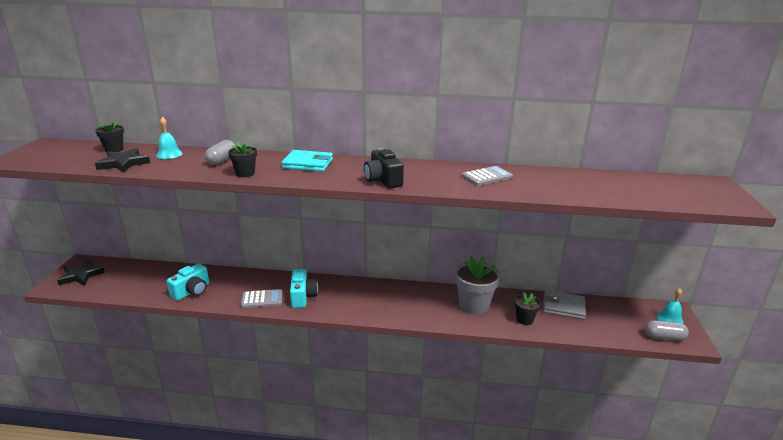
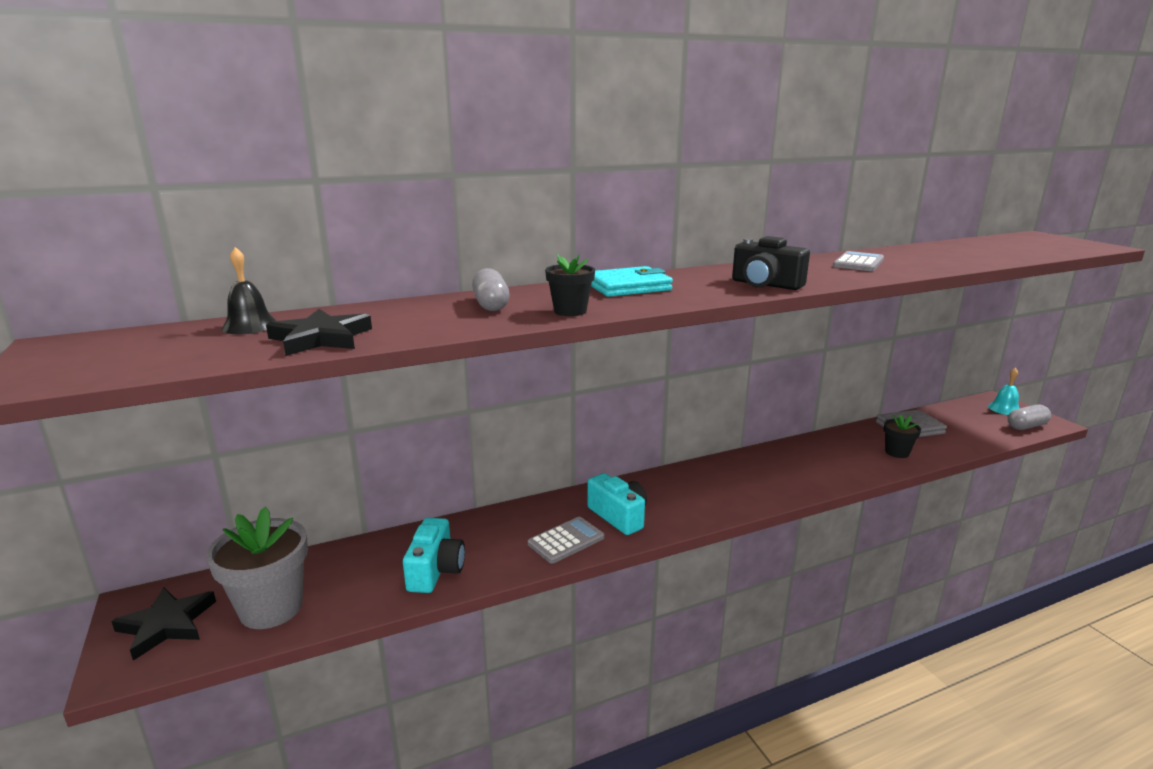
camera: 30 degrees left, 5 degrees down
(114, 149) = (250, 326): black flower pot -> black bell
(169, 154) = (378, 313): turquoise bell -> none
(473, 305) = (828, 455): grey flower pot -> grey flower pot (271, 608)

